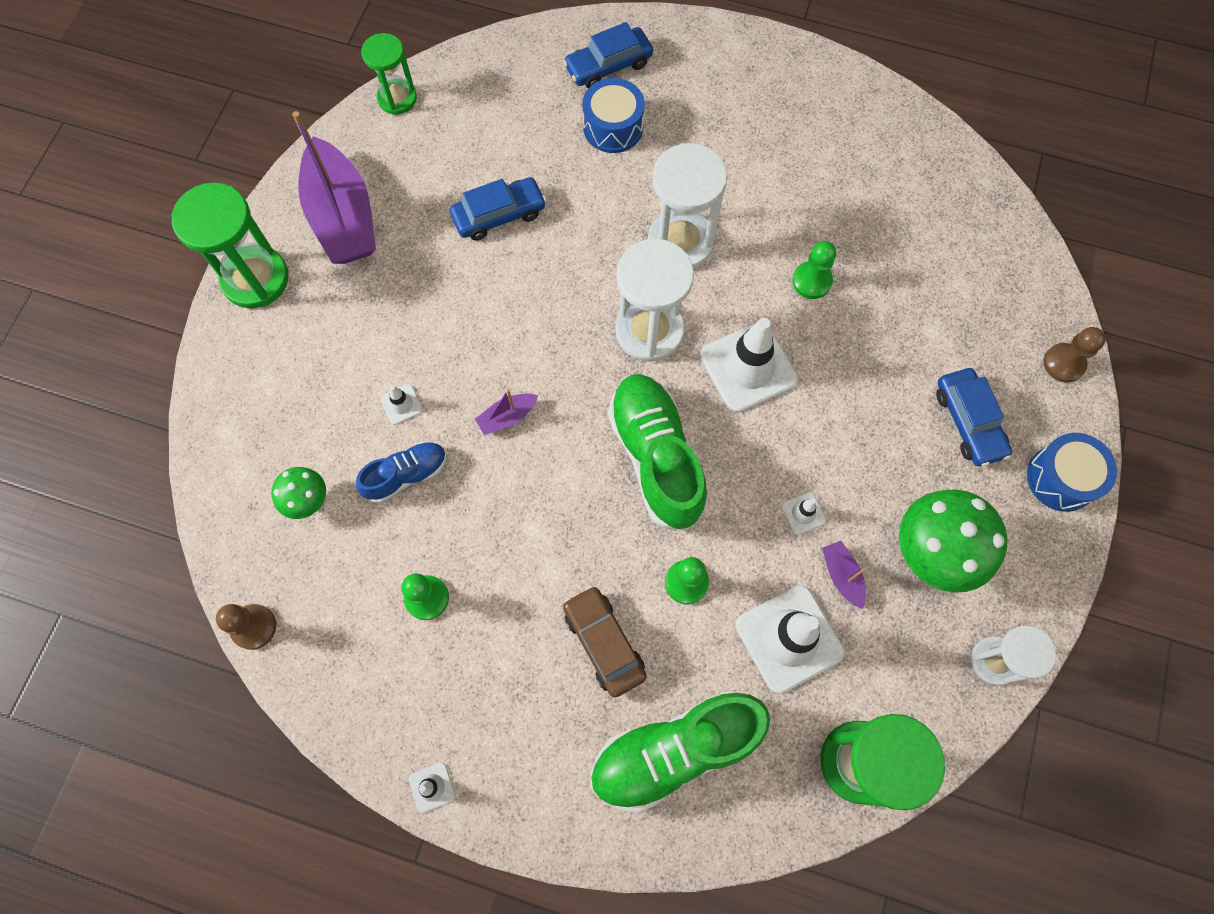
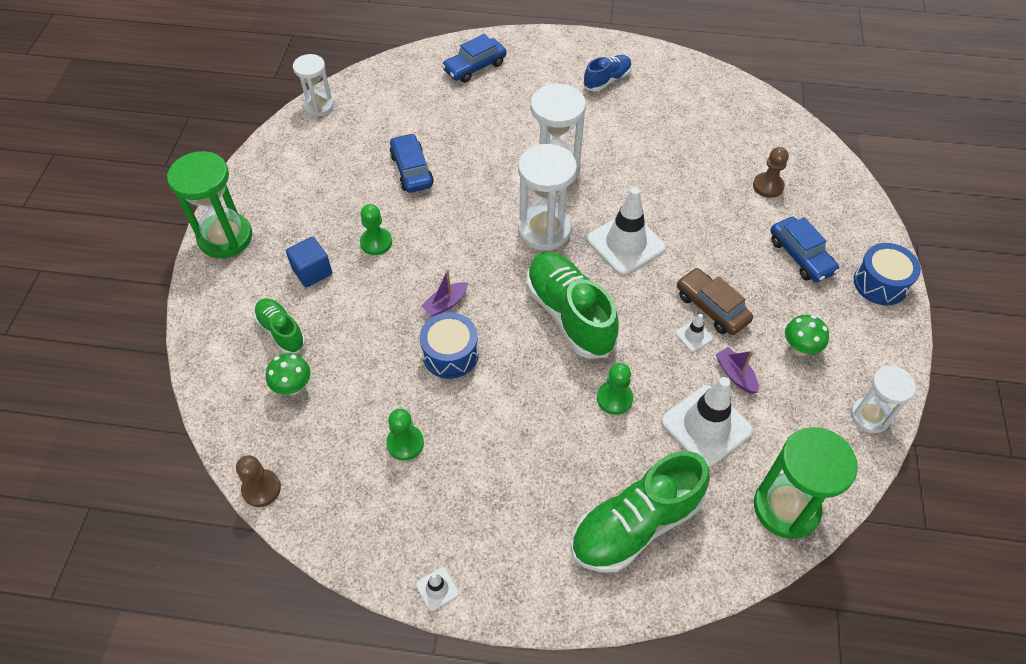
camera: 10 degrees left, 15 degrees down
(304, 423) = (281, 331): none -> green shoe
(343, 217) = (289, 187): purple boat -> none
(353, 344) = (312, 271): none -> blue cube
(397, 98) = (318, 106): green hourglass -> white hourglass
(401, 404) = (358, 307): white traffic cone -> none
(406, 475) = (372, 356): blue shoe -> blue shoe (607, 80)
(499, 215) = (412, 170): blue car -> blue car turned 75 degrees counterclockwise
(604, 643) = (558, 453): brown car -> brown car (711, 307)
(613, 127) = (486, 104): blue drum -> blue drum (450, 354)
(811, 281) = (659, 181): green pawn -> green pawn (376, 242)
(931, 553) = (799, 348): green mushroom -> green mushroom, size x0.54
(1063, 363) = (858, 209): brown pawn -> brown pawn (768, 186)

